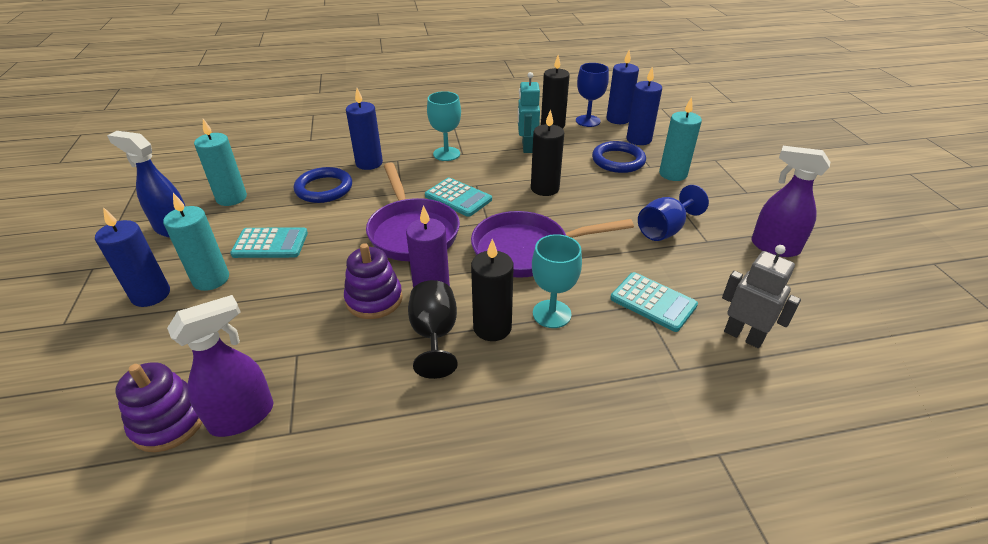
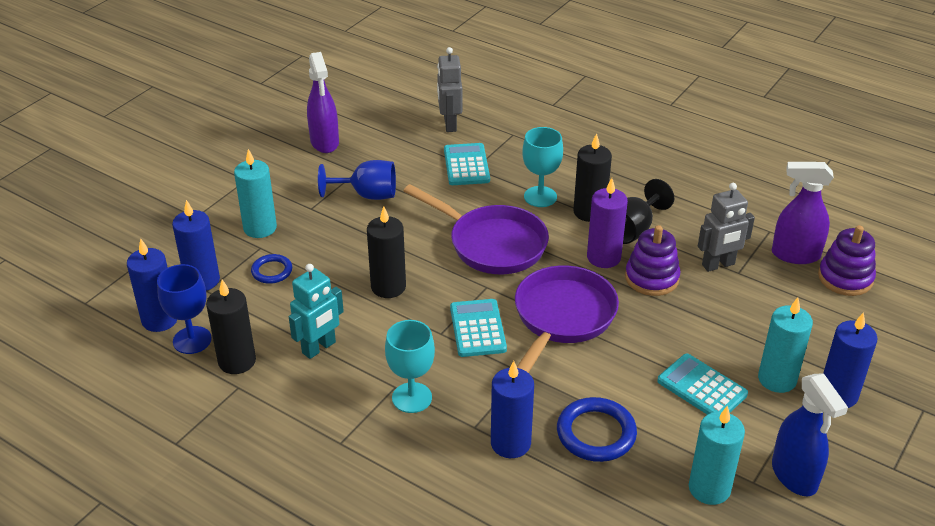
camera: 135 degrees left, 0 degrees up
(322, 350) = (718, 265): none -> grey robot
(618, 160) = (272, 271): blue ring -> blue ring, size x0.60

